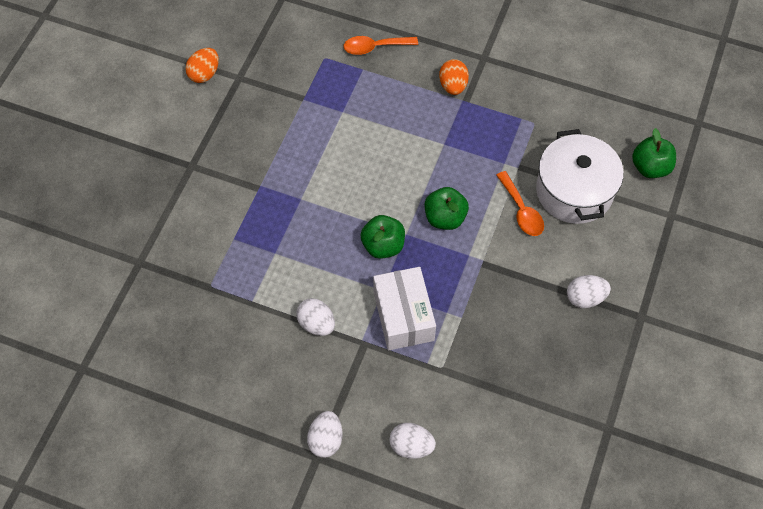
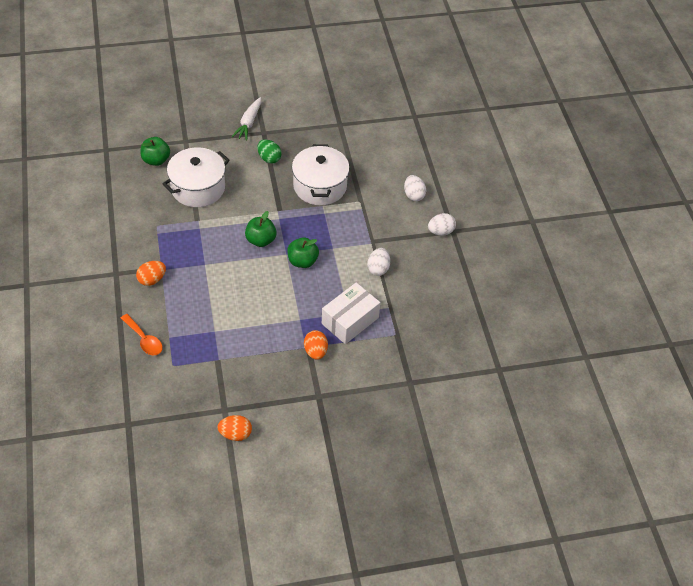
camera: 125 degrees left, 10 degrees down
(247, 192) = (315, 351): none -> orange egg
(403, 316) = (341, 231): white box -> white box (350, 321)
(498, 333) = (320, 186): none -> white pot
(521, 211) = (230, 206): orange spoon -> none
(585, 298) = (269, 158): white egg -> green egg
(670, 307) = (249, 123): none -> white carrot

